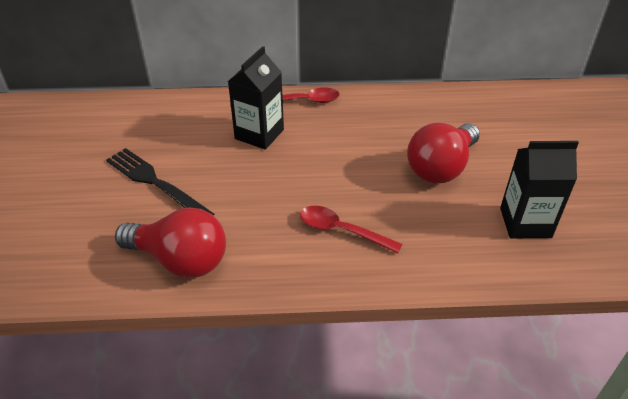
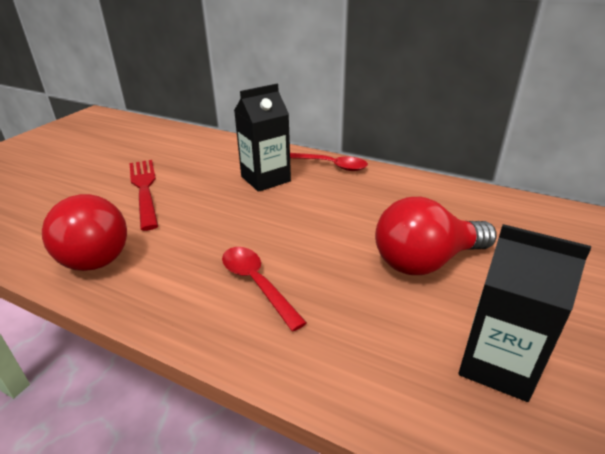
camera: 30 degrees right, 10 degrees down
(155, 182) = (144, 189): black fork -> red fork

